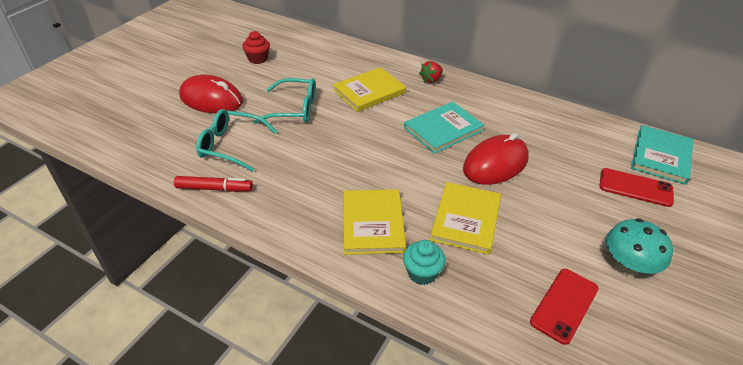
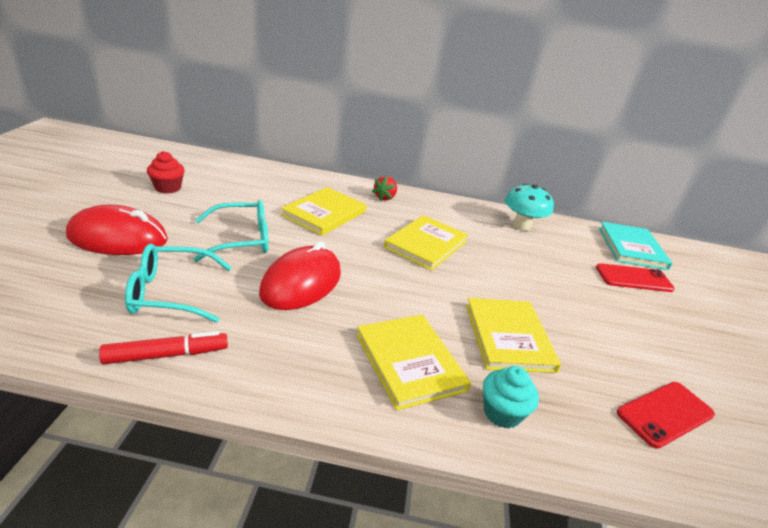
camera: 25 degrees left, 10 degrees down
(443, 129) = (426, 244): turquoise book -> yellow book
(495, 164) = (499, 273): red mouse -> red mouse (301, 283)
(564, 305) = (665, 413): red phone -> red phone turned 45 degrees clockwise
(627, 267) = (685, 357): turquoise mushroom -> turquoise mushroom (521, 226)

